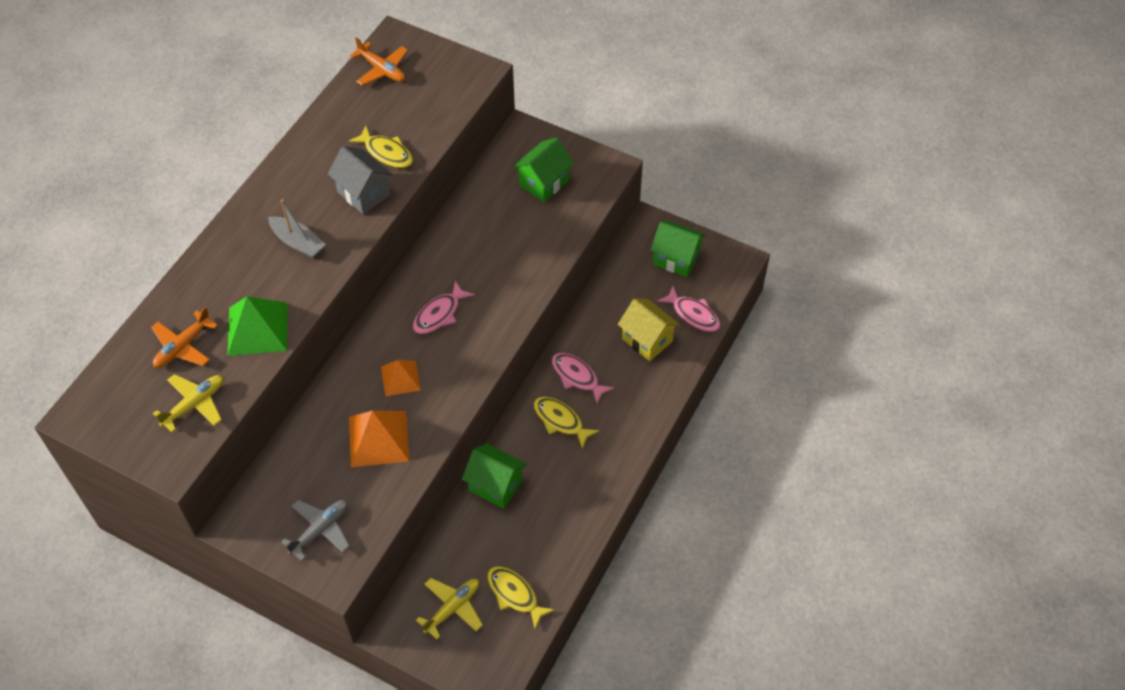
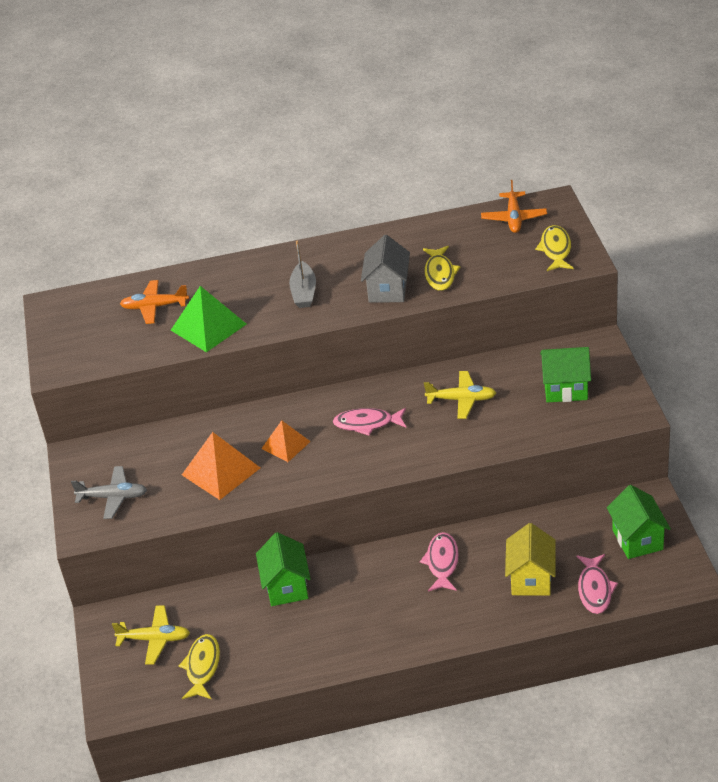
camera: 55 degrees right, 15 degrees down
(194, 404) = (114, 344): yellow plane -> yellow plane (461, 400)
(560, 421) = (389, 582): yellow fish -> yellow fish (555, 249)

